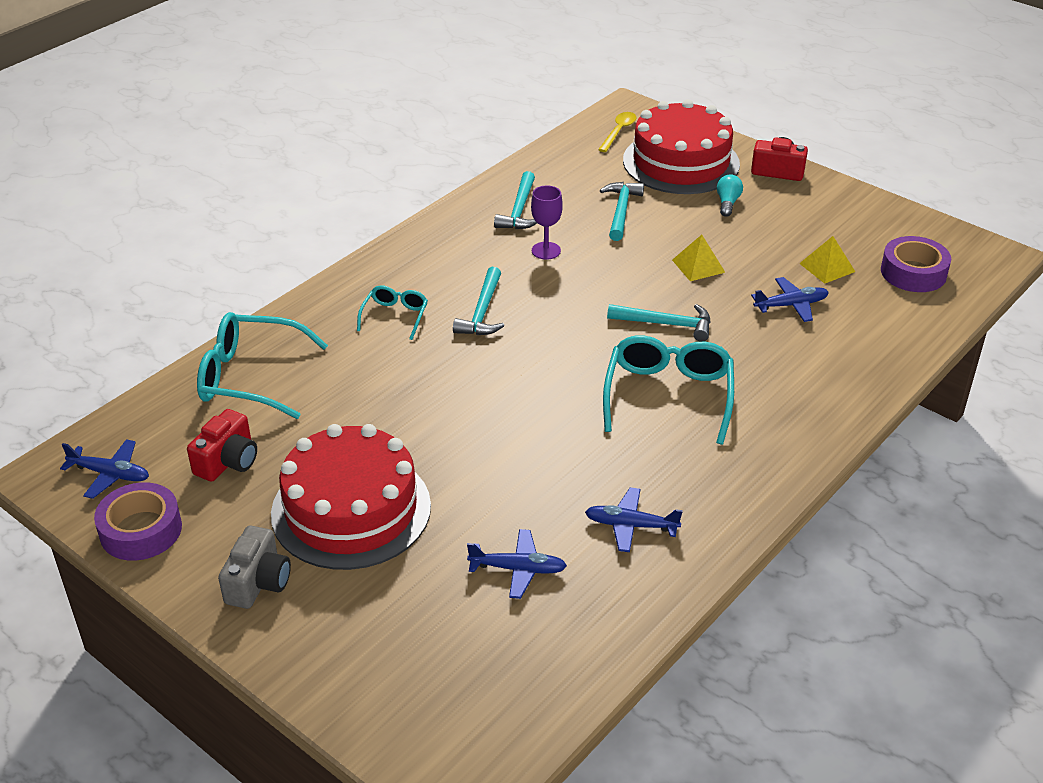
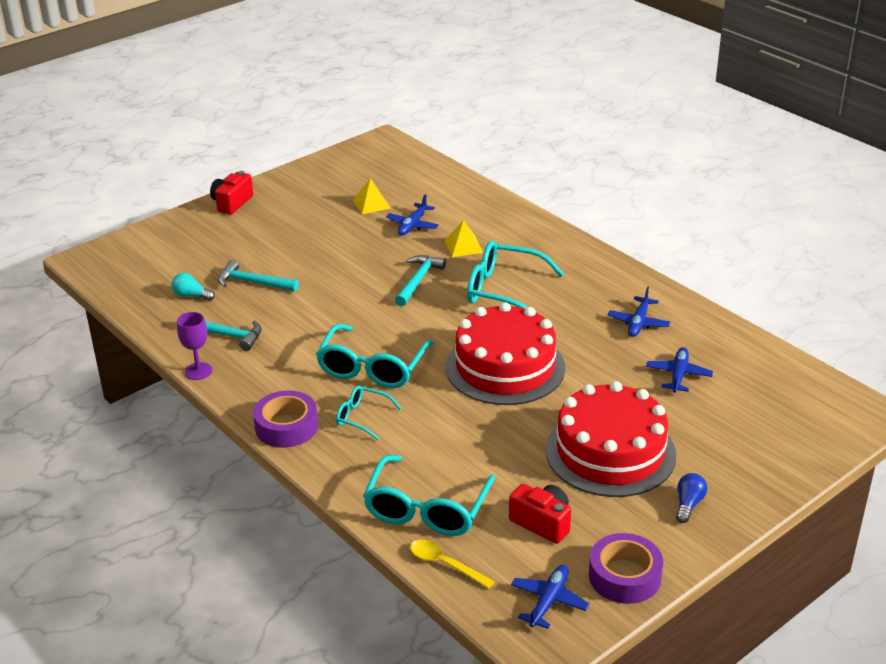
camera: 80 degrees left, 5 degrees down
(258, 582) = (688, 504): grey camera -> blue light bulb
(482, 312) = (372, 368): turquoise hammer -> turquoise glasses
(546, 251) = (295, 327): purple goblet -> purple goblet (198, 371)
(618, 132) = (124, 269): yellow spoon -> yellow spoon (445, 564)
(681, 162) = (193, 244): red cake -> red cake (505, 367)
(698, 266) = (348, 256): yellow pyramid -> yellow pyramid (463, 246)
(727, 203) = (266, 232): turquoise light bulb -> turquoise light bulb (191, 295)
(791, 305) = (412, 225): blue plane -> blue plane turned 150 degrees counterclockwise
(913, 272) = (391, 173): purple tape -> purple tape (286, 427)

